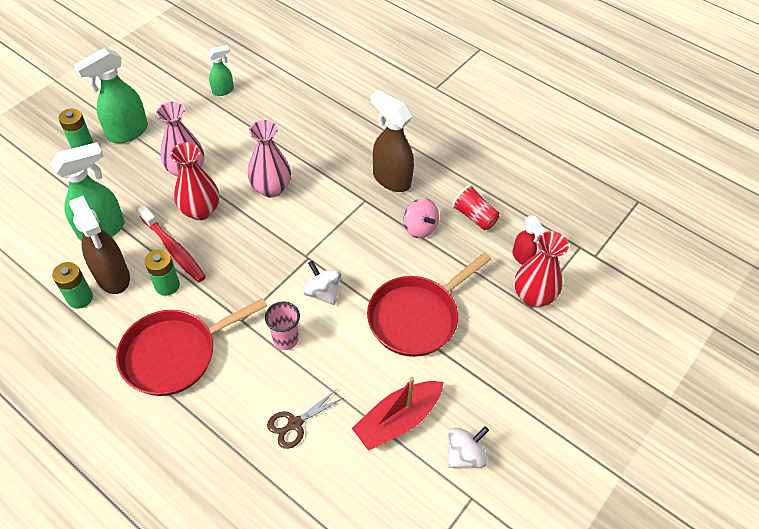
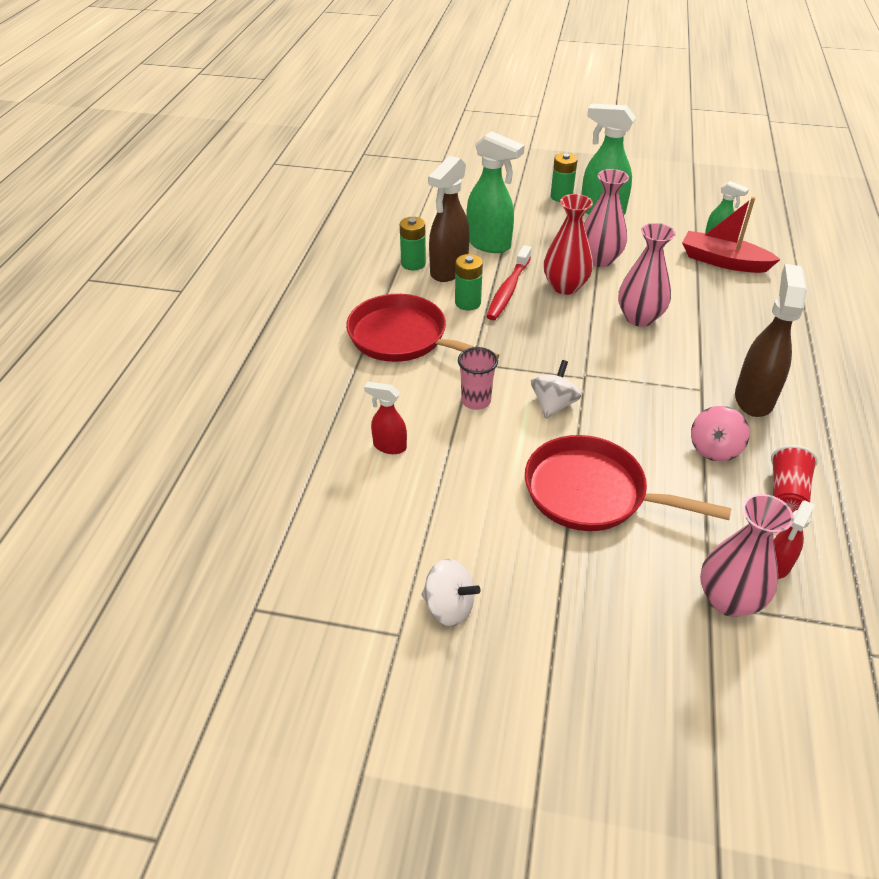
camera: 65 degrees right, 10 degrees down
(295, 424) = (389, 446): brown scissors -> red spray bottle
(398, 420) = (449, 527): red boat -> red boat (723, 261)
(533, 296) = (728, 600): red vase -> pink vase

